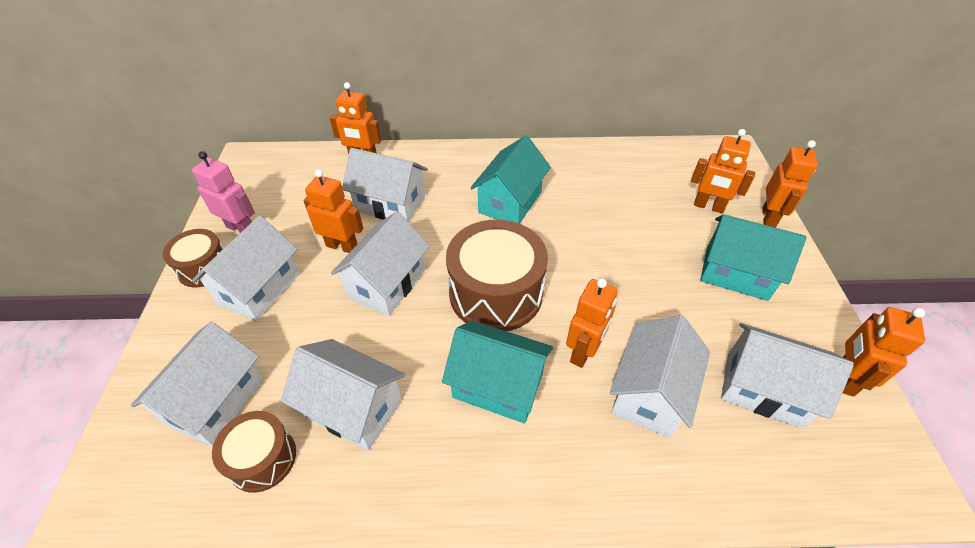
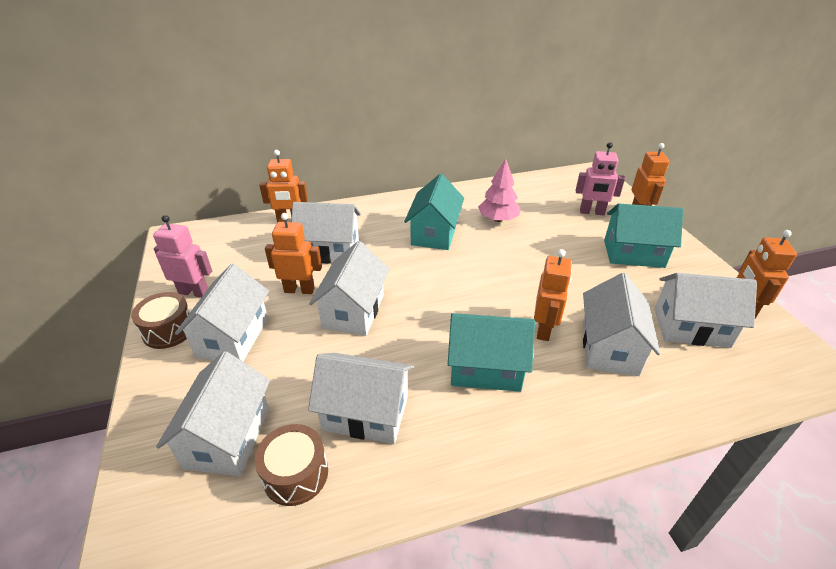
camera: 15 degrees left, 10 degrees down
(496, 293) = (452, 301): brown drum -> none
(590, 196) = (498, 219): none -> pink tree
(708, 206) = (592, 212): orange robot -> pink robot

